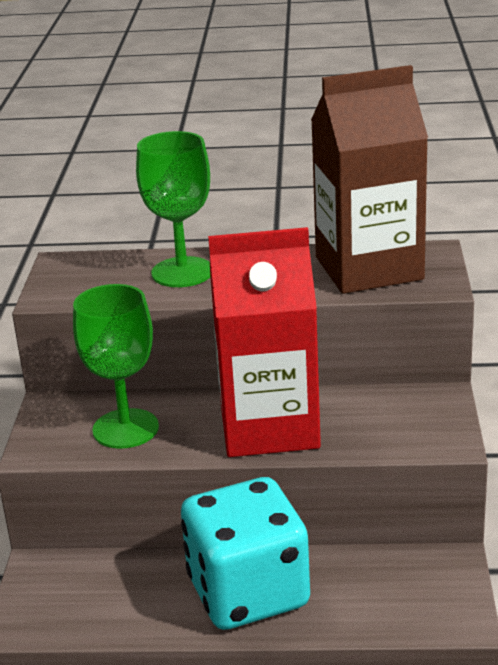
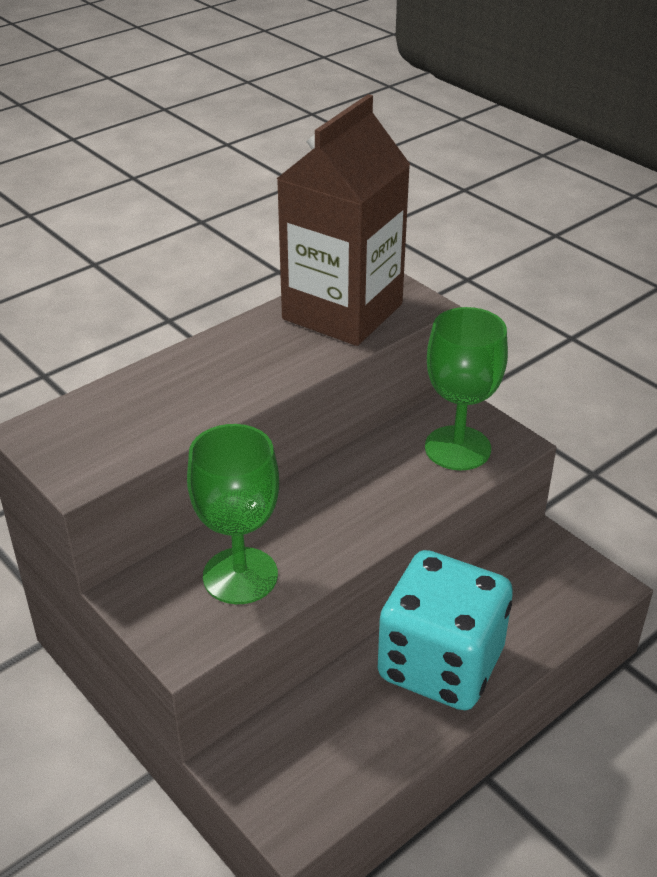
camera: 45 degrees left, 10 degrees up
(182, 272) = (180, 387): green goblet -> green goblet (457, 448)
(269, 427) = (363, 504): red carton -> none

